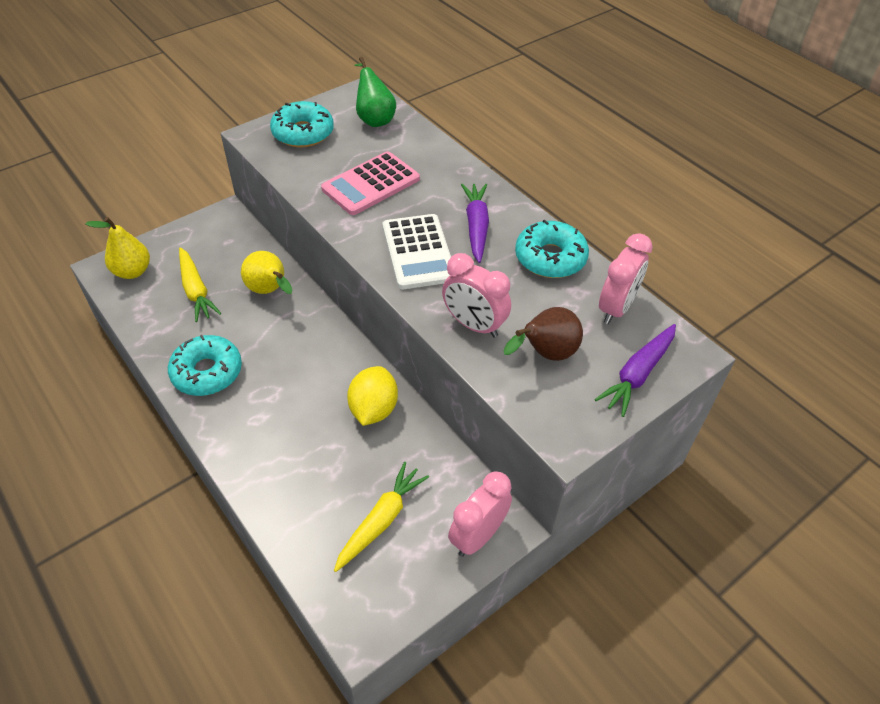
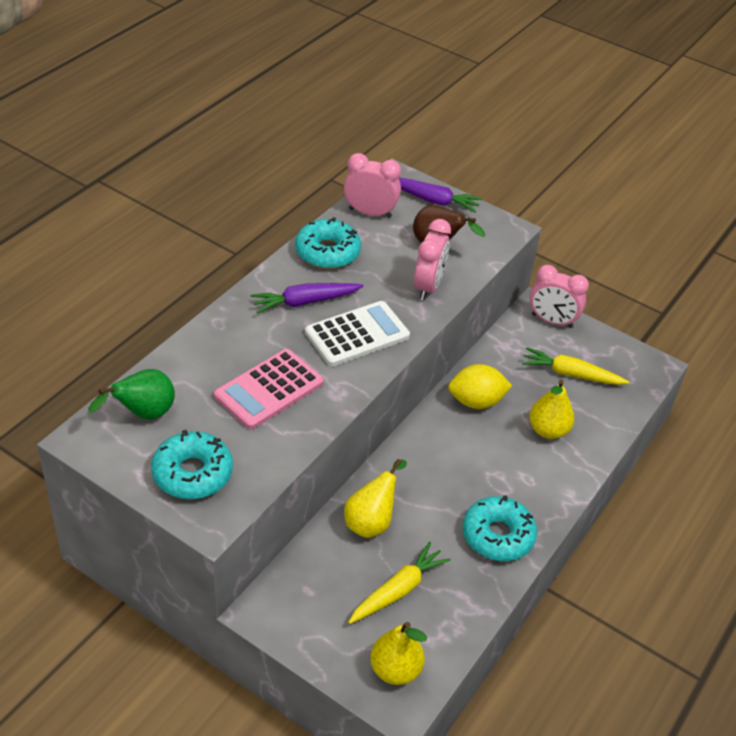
camera: 110 degrees left, 5 degrees down
(308, 461) = (548, 430): none -> yellow pear
(371, 184) = (269, 389): pink calculator -> pink calculator turned 105 degrees clockwise

